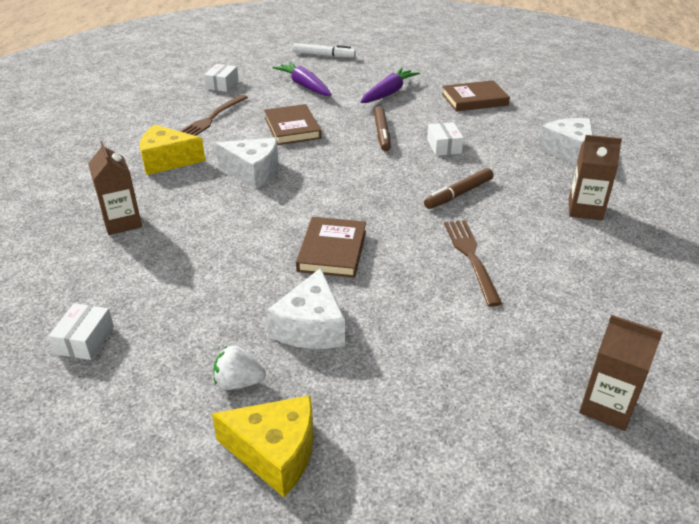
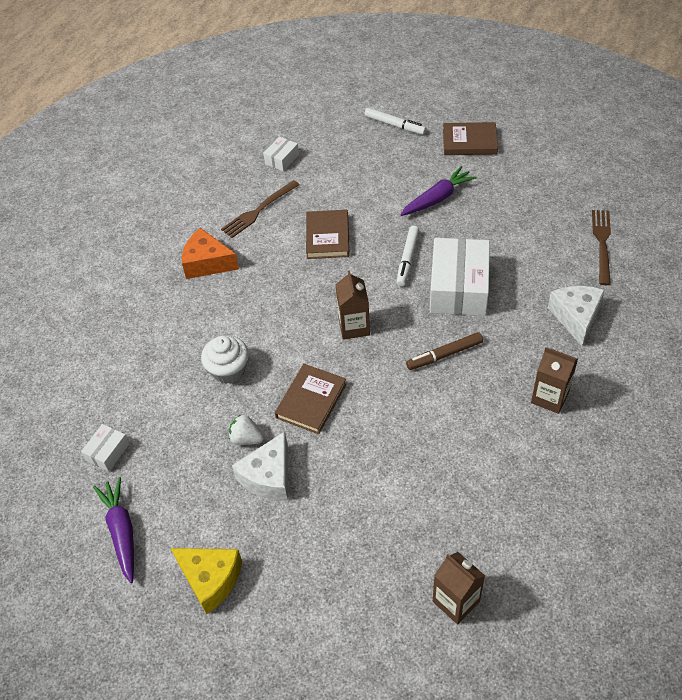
camera: 20 degrees right, 15 degrees up
(122, 222) = (155, 334): brown carton -> brown carton (354, 327)
(167, 160) = (207, 263): yellow cheese -> orange cheese
(222, 240) = (228, 370): none -> white cupcake
(239, 382) = (203, 515): white strawberry -> white strawberry (246, 438)
(253, 172) = (275, 291): white cheese -> none
(304, 86) = (359, 174): purple carrot -> purple carrot (121, 532)
(381, 133) = (407, 259): brown marker -> white marker
(444, 146) = (458, 288): white box -> white box, size x2.13
(471, 257) = (421, 432): brown fork -> brown fork (602, 243)
(474, 99) = (519, 223): brown book -> brown book (469, 142)

